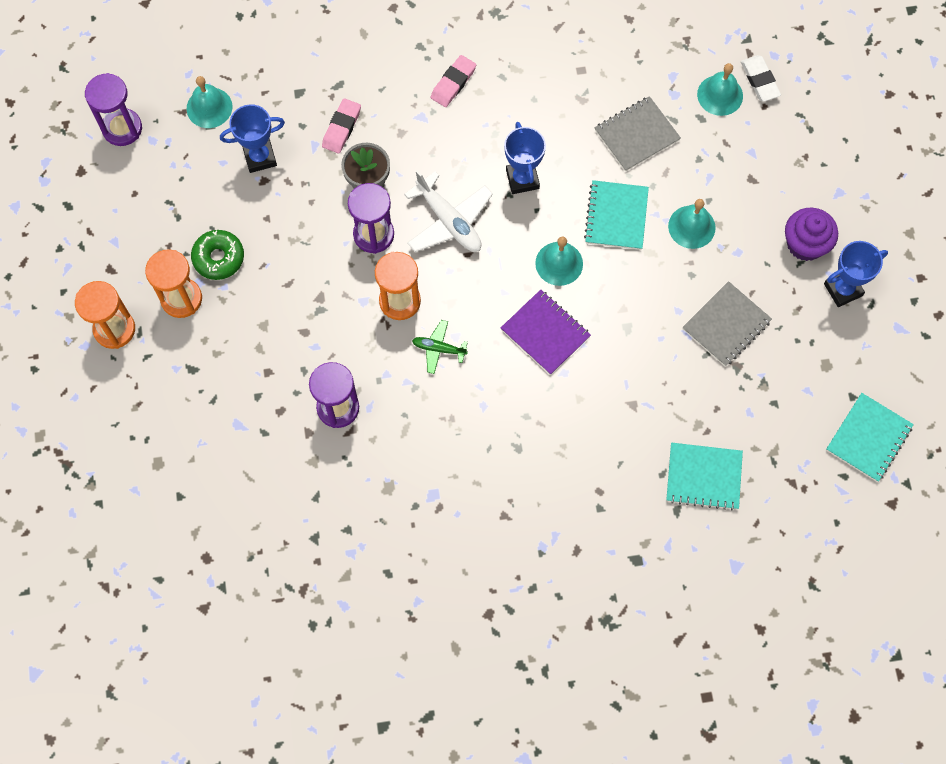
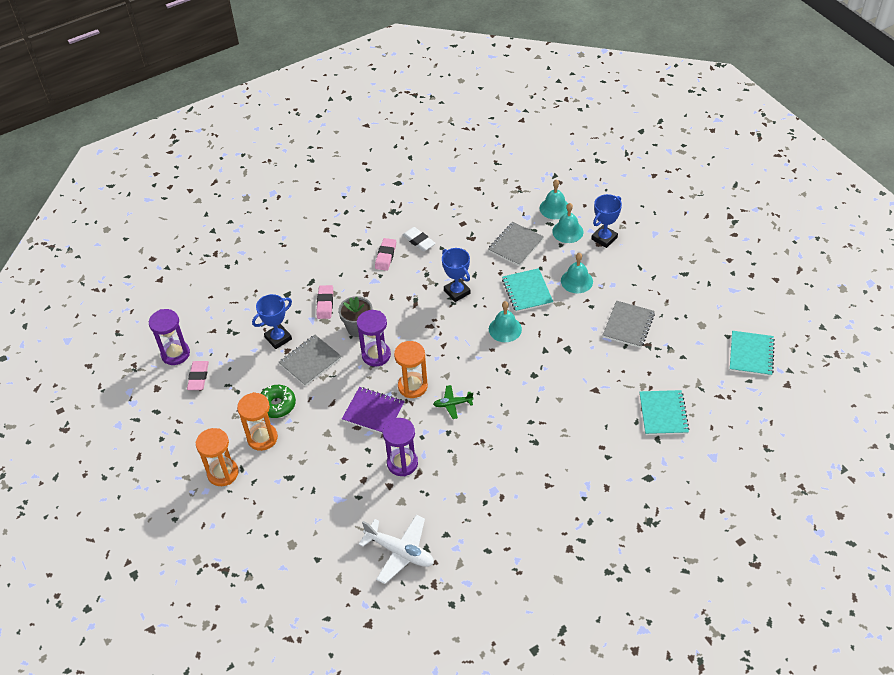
camera: 20 degrees left, 20 degrees down
(137, 176) = (198, 377): none -> pink eraser
(209, 107) = (230, 322): turquoise bell -> turquoise bell (567, 231)
(286, 209) = (310, 361): none -> grey notebook
(449, 221) = (422, 330): white plane -> white plane (400, 552)
(545, 333) = (517, 370): purple notebook -> purple notebook (373, 412)
(703, 477) = (663, 414): turquoise notebook -> turquoise notebook turned 75 degrees counterclockwise
(759, 80) = (574, 193): white eraser -> white eraser (418, 241)
(805, 244) = (650, 266): purple cupcake -> none
(843, 289) = (687, 282): blue trophy -> blue trophy (604, 238)

